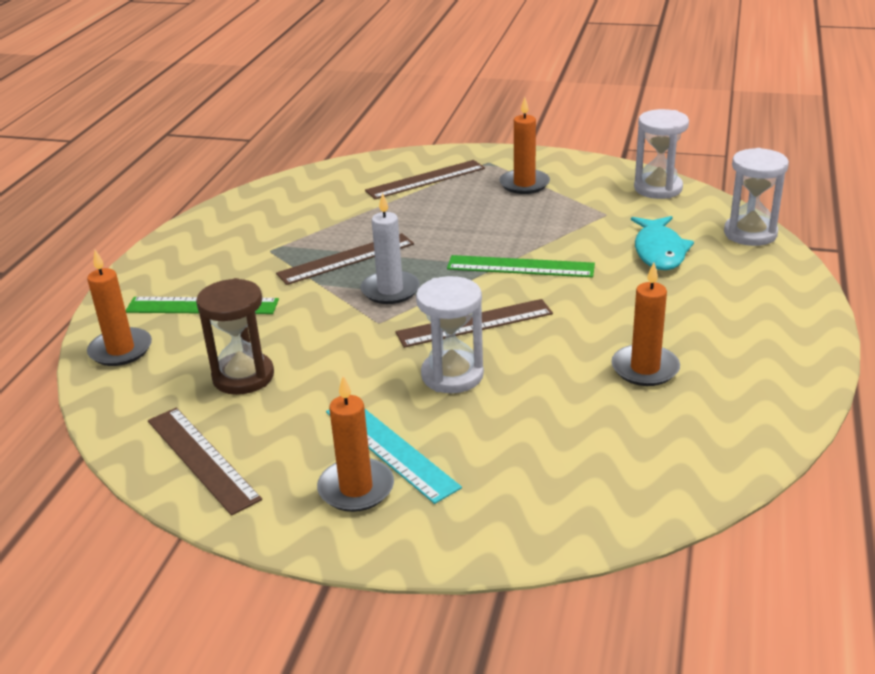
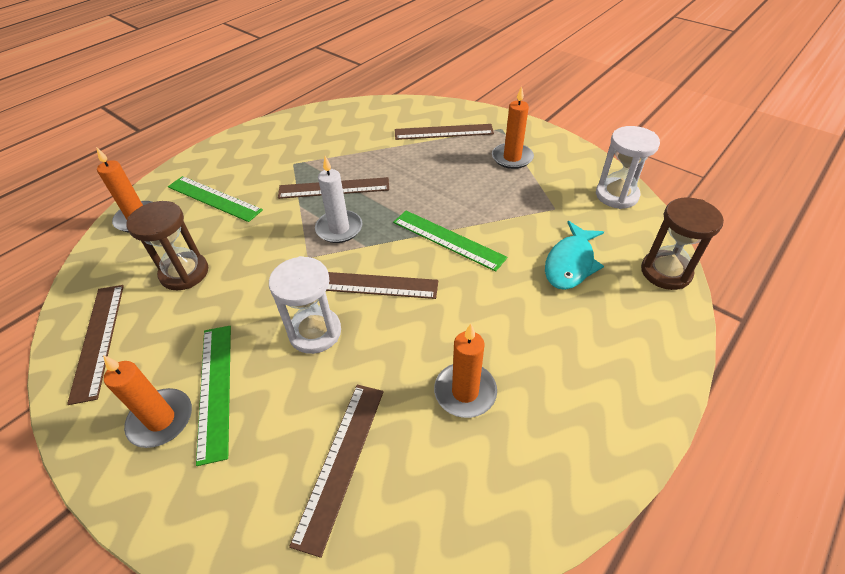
camera: 25 degrees right, 15 degrees up
(390, 448) = (215, 389): turquoise ruler -> green ruler
(576, 451) = (341, 462): none -> brown ruler
(750, 234) = (665, 272): white hourglass -> brown hourglass

